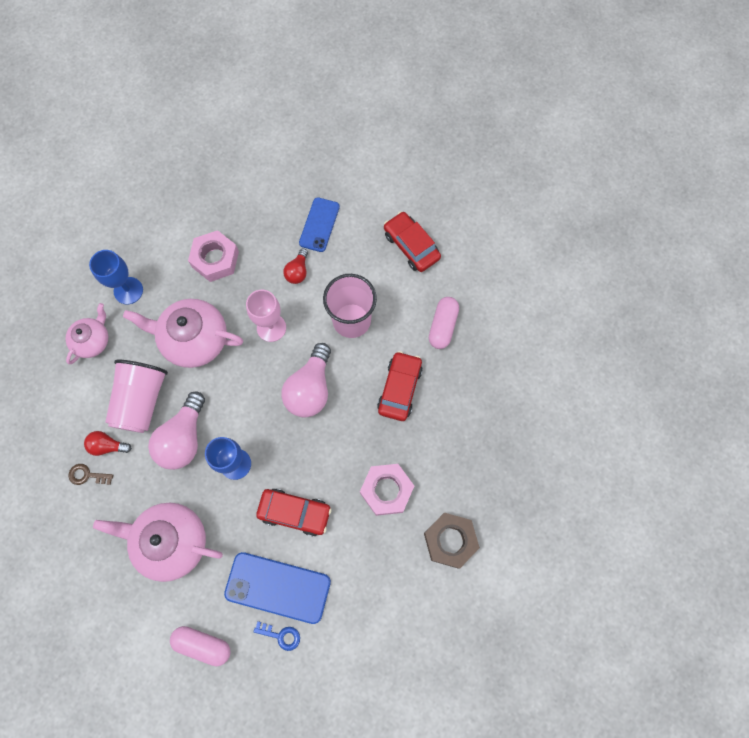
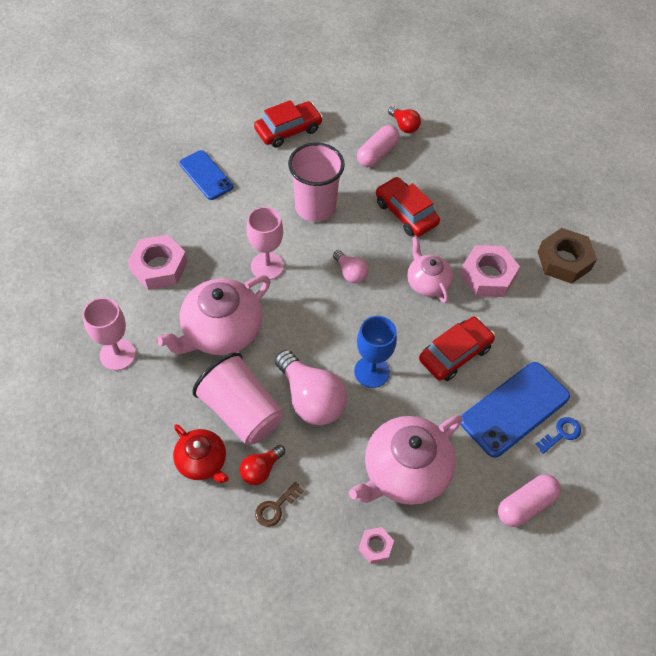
camera: 55 degrees left, 15 degrees down
(88, 405) = (202, 461): none -> red teapot
(92, 341) = (138, 417): pink teapot -> pink teapot (427, 282)
(102, 560) = (375, 547): none -> pink nut
(128, 290) = (117, 354): blue goblet -> pink goblet
(297, 271) = (233, 216): red light bulb -> red light bulb (404, 126)
(310, 389) = (350, 273): pink light bulb -> pink light bulb, size x0.53
(411, 246) = (288, 130): red car -> red car turned 150 degrees clockwise
(442, 326) = (377, 154): pink capsule -> pink capsule turned 75 degrees clockwise

